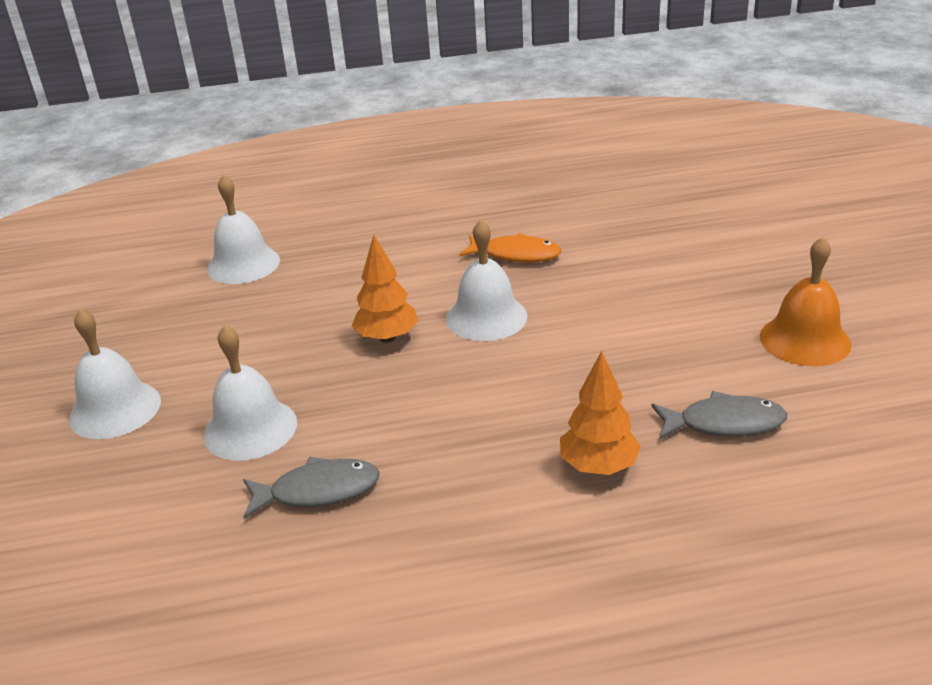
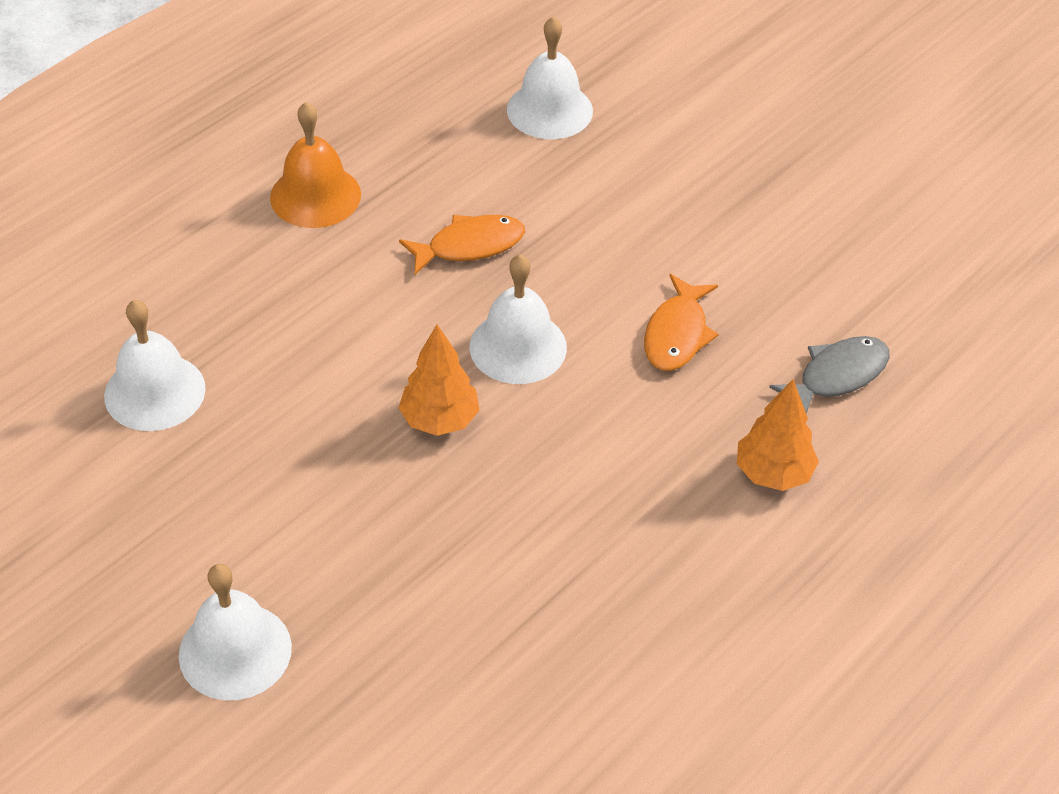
camera: 40 degrees left, 15 degrees up
(250, 428) = (413, 597): white bell -> white bell (549, 110)
(318, 491) = (554, 627): grey fish -> none
(613, 350) = (677, 334): none -> orange fish
(805, 340) = (833, 247): orange bell -> orange bell (315, 196)

